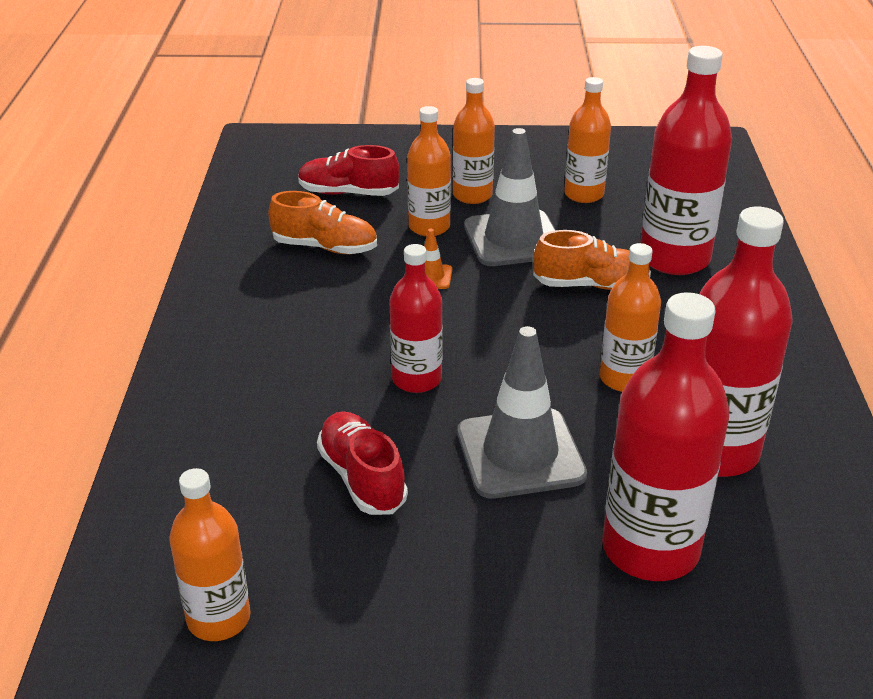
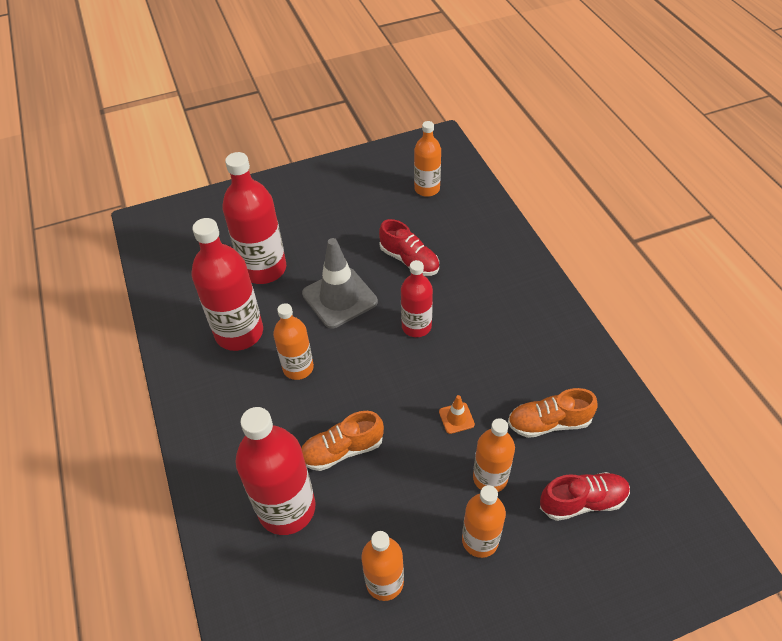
camera: 160 degrees right, 15 degrees up
(513, 239) = (418, 487): grey traffic cone -> none

